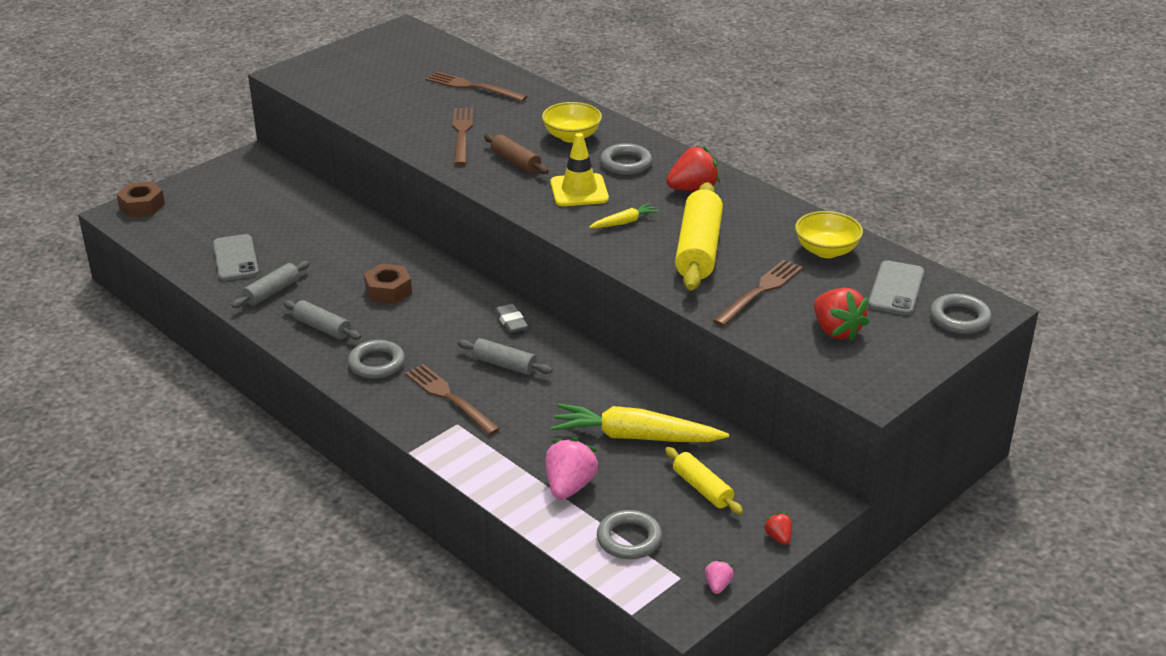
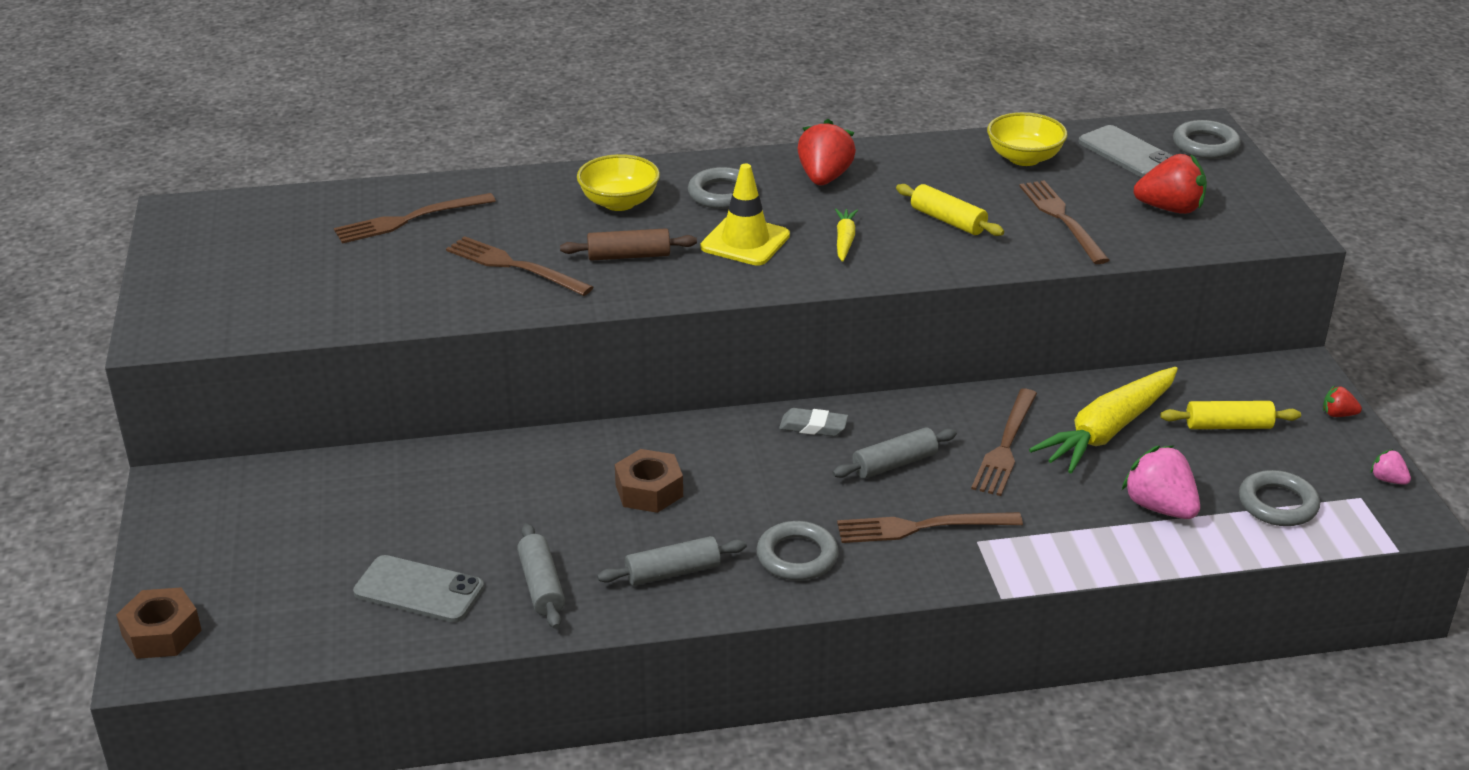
camera: 55 degrees left, 0 degrees up
(571, 400) = (1005, 446): none -> brown fork
(698, 250) = (948, 221): yellow rolling pin -> yellow rolling pin, size x0.56

